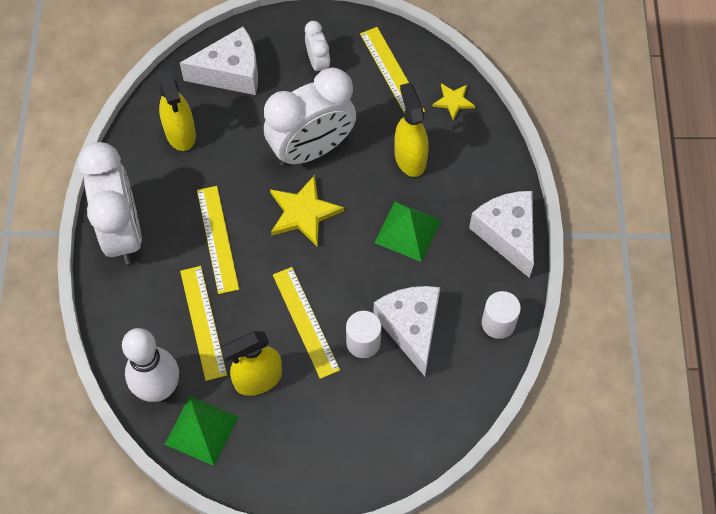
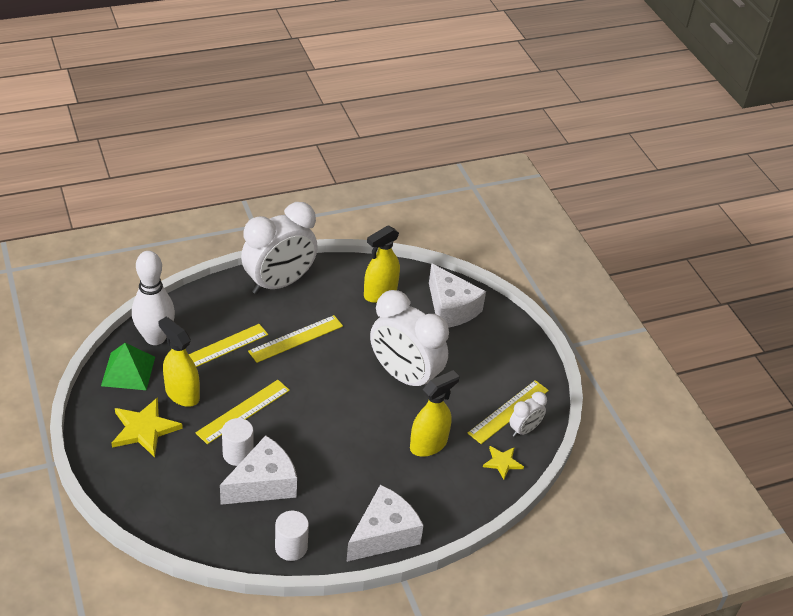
camera: 65 degrees right, 20 degrees down
(303, 212) = (342, 385): yellow star -> yellow star (144, 429)
(318, 63) = (490, 360): white clock -> white clock (524, 430)
(407, 231) = (355, 459): green pyramid -> none

